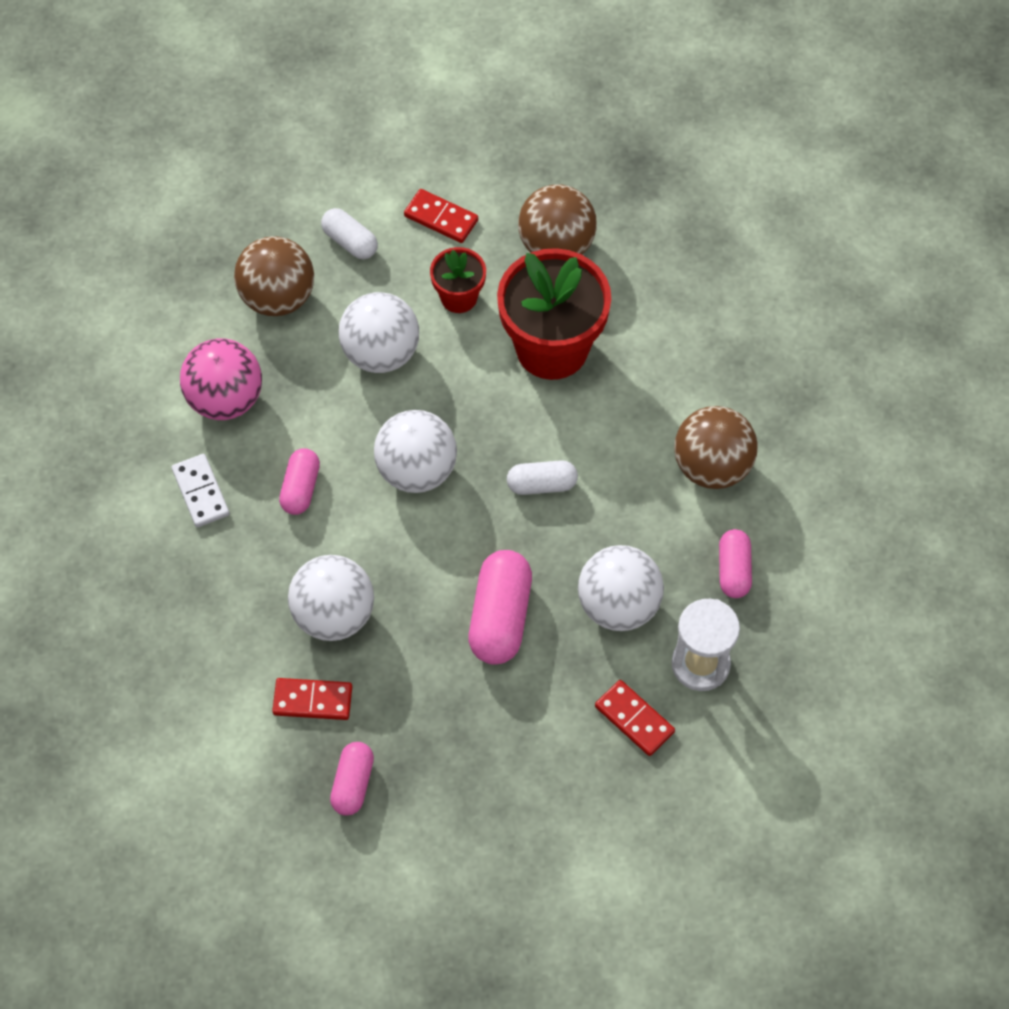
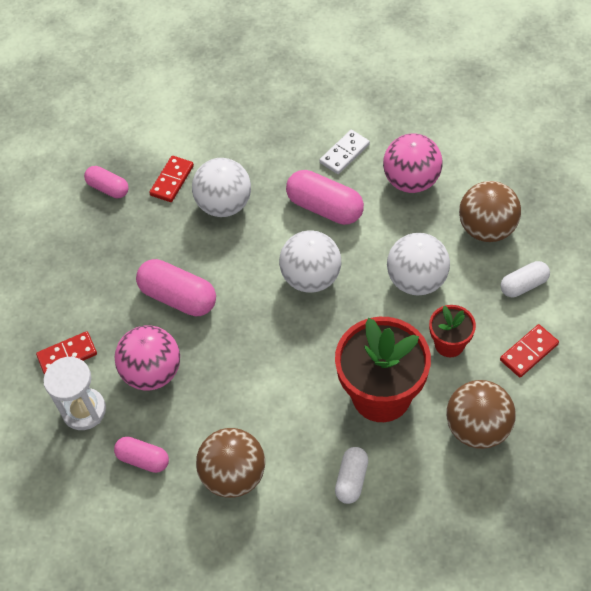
camera: 115 degrees right, 5 degrees down
(200, 492) = (344, 153): white domino -> white domino turned 45 degrees counterclockwise
(301, 488) = (325, 207): pink capsule -> pink capsule, size x1.64
(541, 484) = (267, 352): white capsule -> white capsule (351, 479)
(618, 605) = (153, 372): white ball -> pink ball

